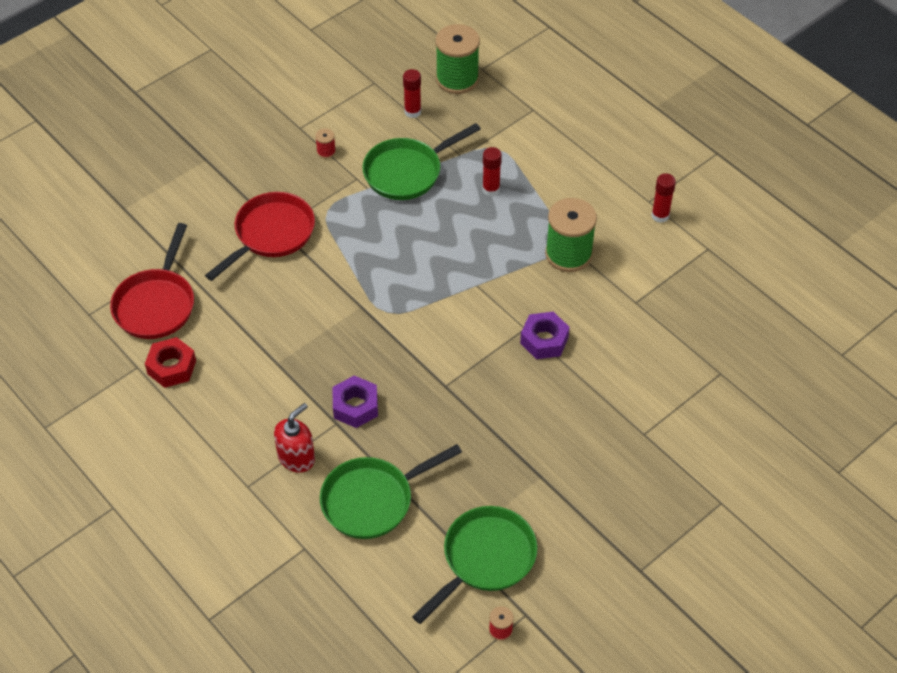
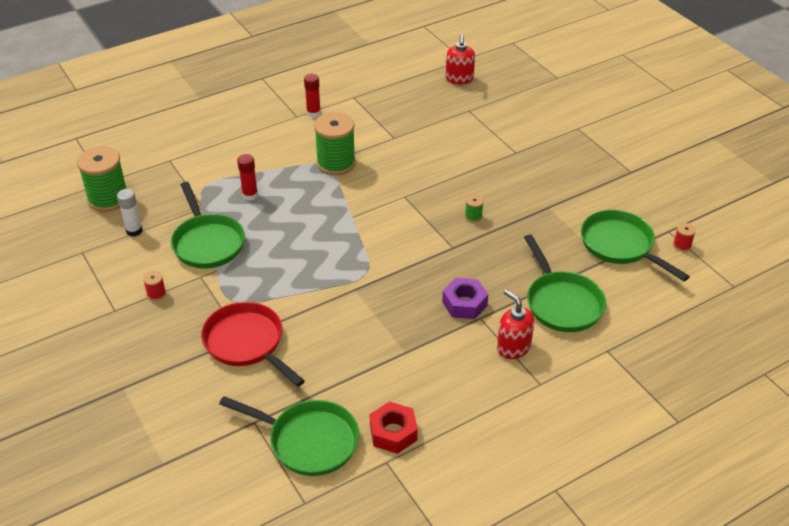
camera: 80 degrees left, 10 degrees down
(156, 304) = (308, 441): red pan -> green pan
(412, 112) = (134, 231): red glue stick -> white glue stick
(504, 400) = (473, 217): none -> green spool
(544, 340) = (419, 188): purple nut -> none
(790, 355) = (459, 79): none -> red soap dispenser

